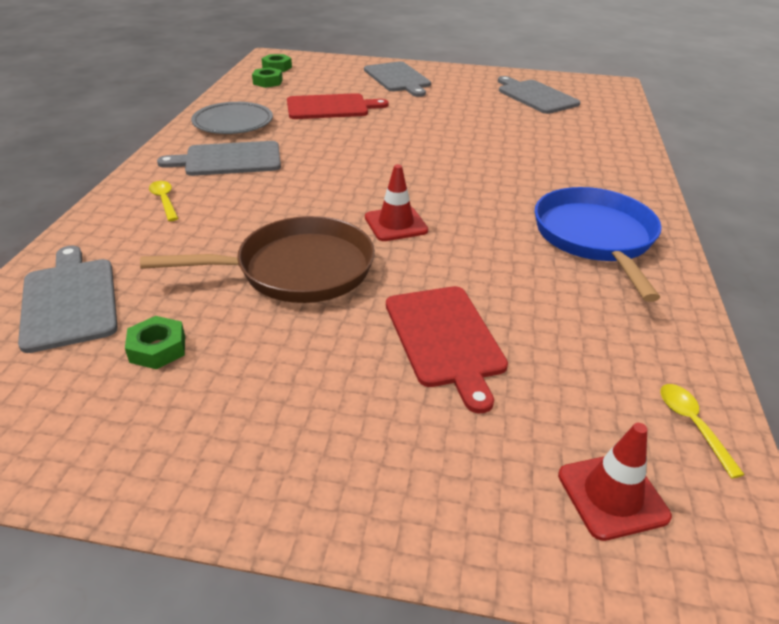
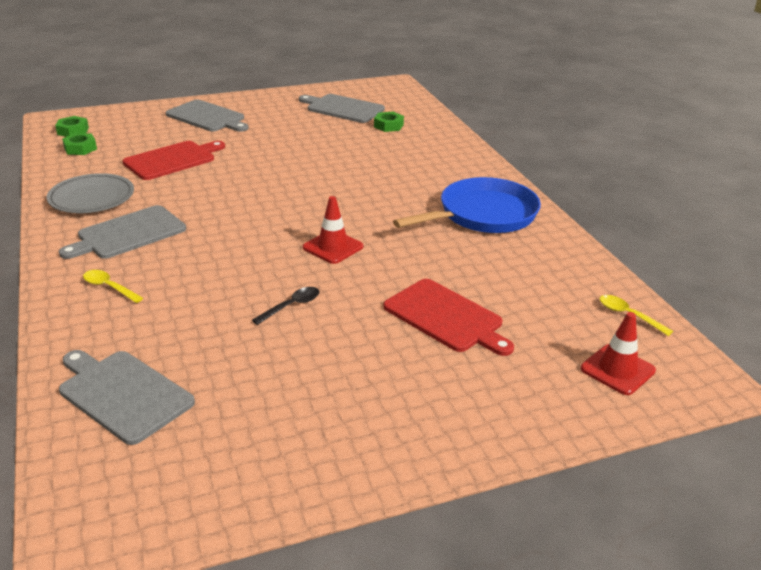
camera: 30 degrees left, 5 degrees down
(157, 348) = (244, 400): green nut -> green nut (388, 126)
(297, 270) = (291, 306): brown pan -> black spoon
(595, 238) = (483, 215): blue pan -> blue pan turned 90 degrees clockwise

